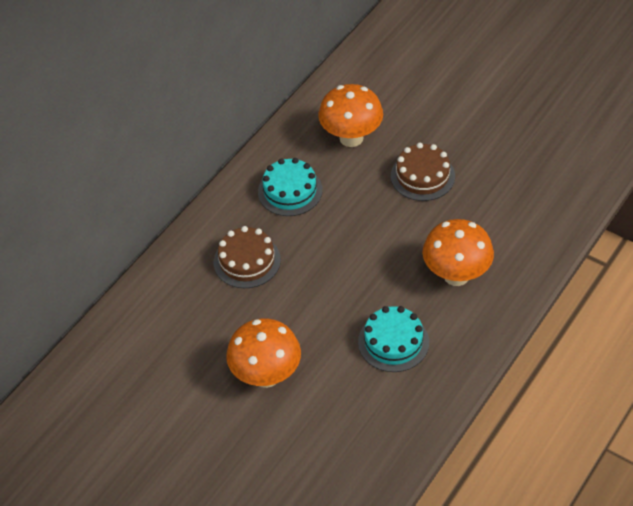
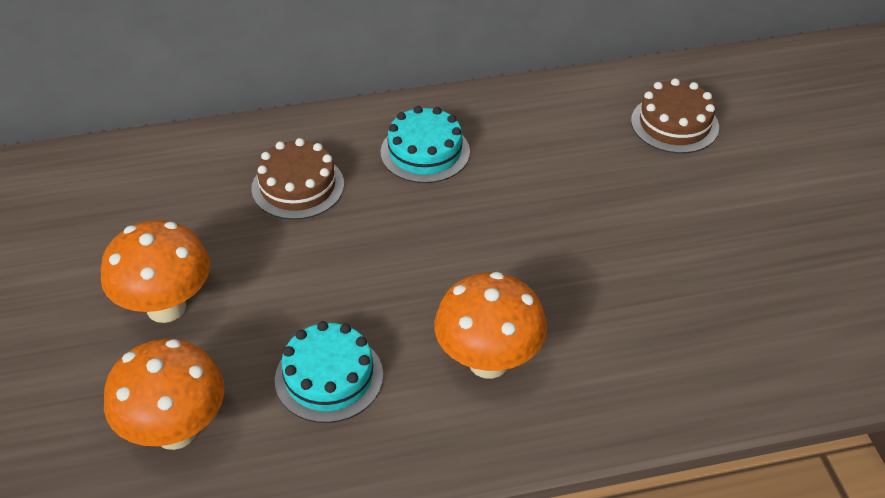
camera: 40 degrees right, 5 degrees down
(351, 138) = (553, 144): orange mushroom -> orange mushroom (175, 431)
(422, 176) = (583, 232): brown cake -> brown cake (674, 124)

